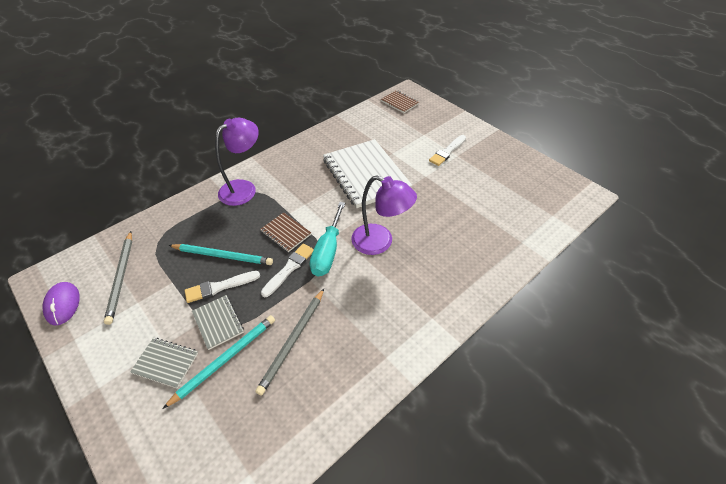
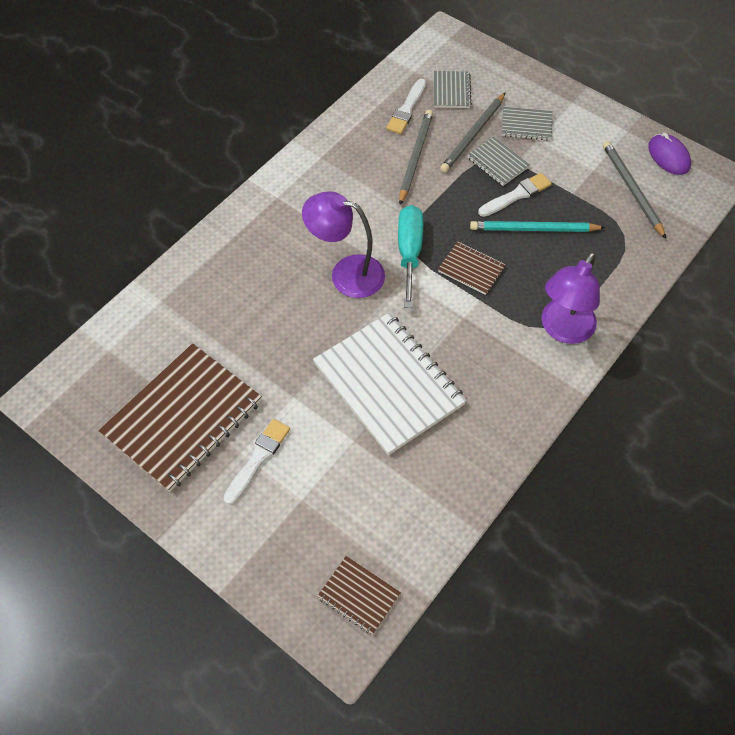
camera: 170 degrees right, 10 degrees up
(219, 429) = (451, 91): none -> grey notebook
(225, 359) = (473, 135): turquoise pencil -> grey pencil
(289, 268) = (448, 226): white brush -> white brush (407, 109)
(493, 173) = (183, 418): none -> brown notebook

